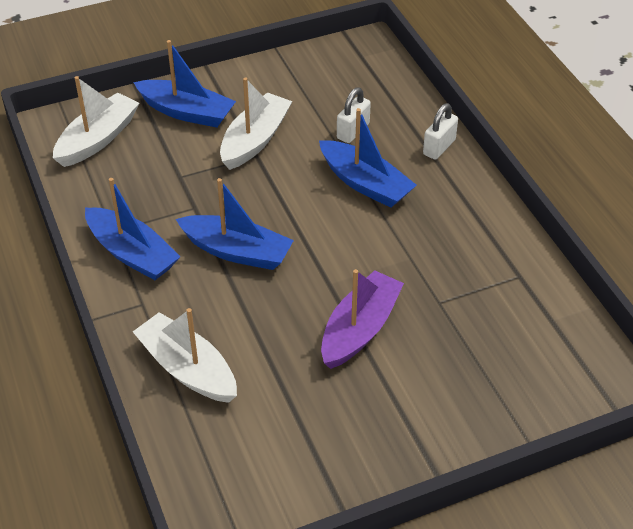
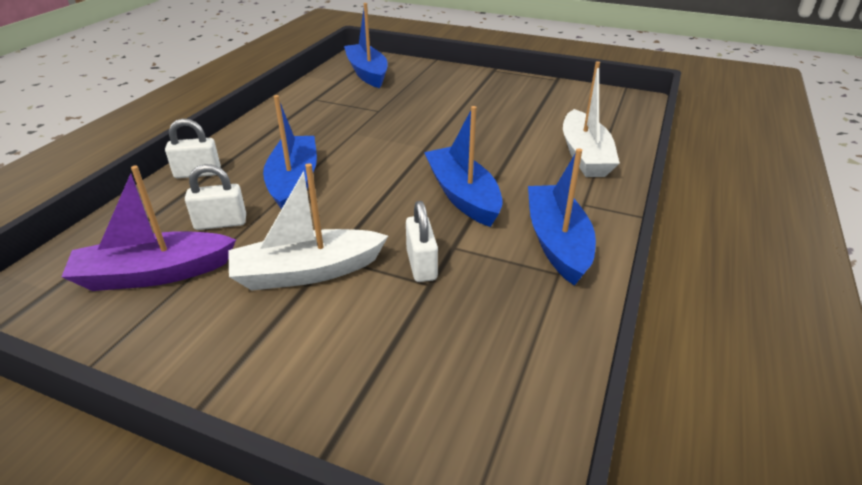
camera: 135 degrees left, 10 degrees down
(98, 139) = (470, 402): white boat -> none
(187, 112) = (317, 359): blue boat -> blue boat (367, 73)
(198, 184) = (421, 265): none -> white padlock
(360, 329) = (444, 122): purple boat -> purple boat (154, 274)

